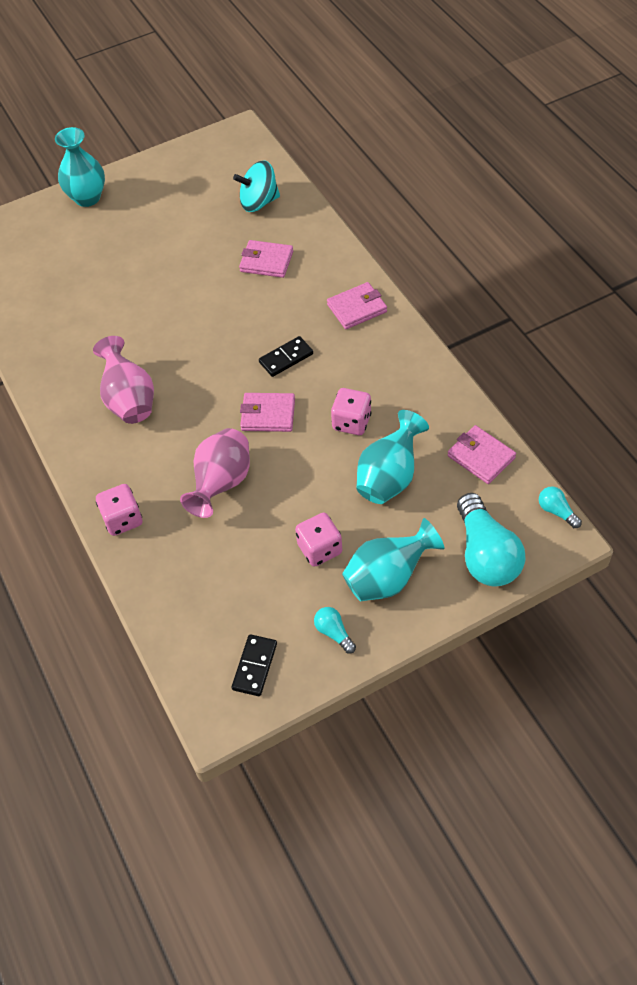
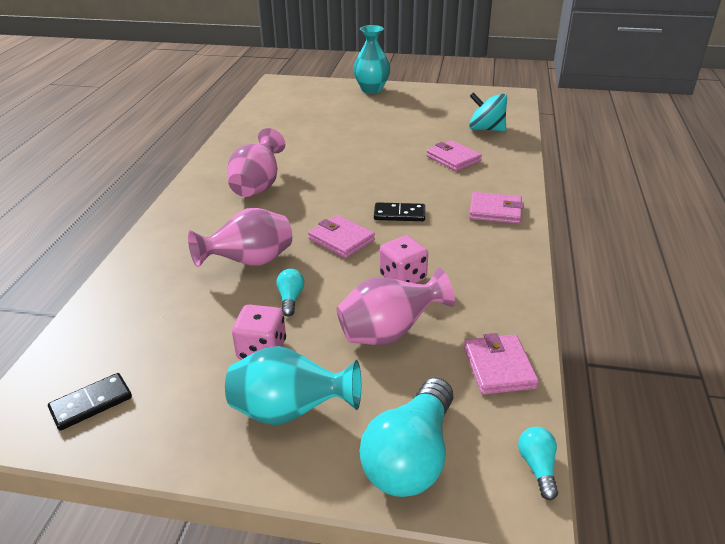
camera: 35 degrees right, 20 degrees down
(123, 519) = (156, 246): pink dice -> none
(334, 633) = (185, 424): turquoise light bulb -> turquoise light bulb (290, 299)
(389, 477) = (389, 333): turquoise vase -> pink vase

